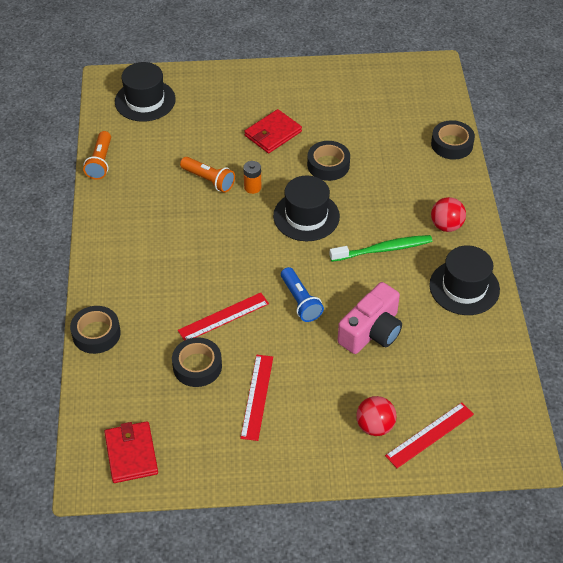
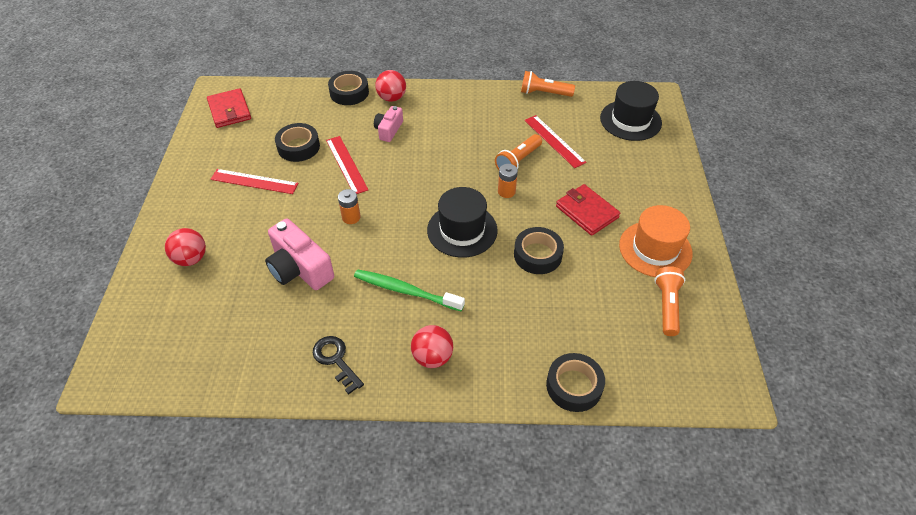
camera: 95 degrees right, 0 degrees up
(107, 291) = (391, 98): none -> red ball
(131, 454) = (229, 110): red wallet -> red wallet turned 75 degrees clockwise
(165, 287) = (388, 130): none -> pink camera
(300, 301) = (351, 217): blue flashlight -> orange battery
(310, 95) = (655, 249): none -> orange hat
(368, 92) = (667, 306): none -> orange flashlight
(383, 249) = (405, 291): green toothbrush -> green toothbrush turned 120 degrees clockwise
(429, 435) = (163, 300): red ruler -> red ruler (554, 141)
(464, 287) = (336, 360): black hat -> black key

